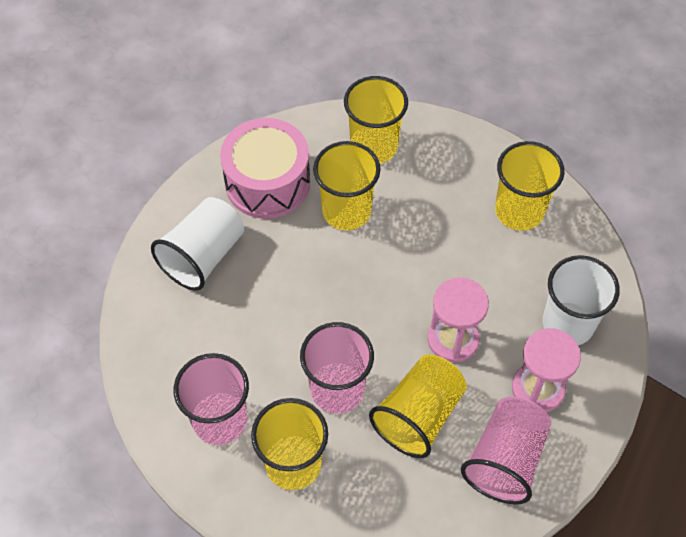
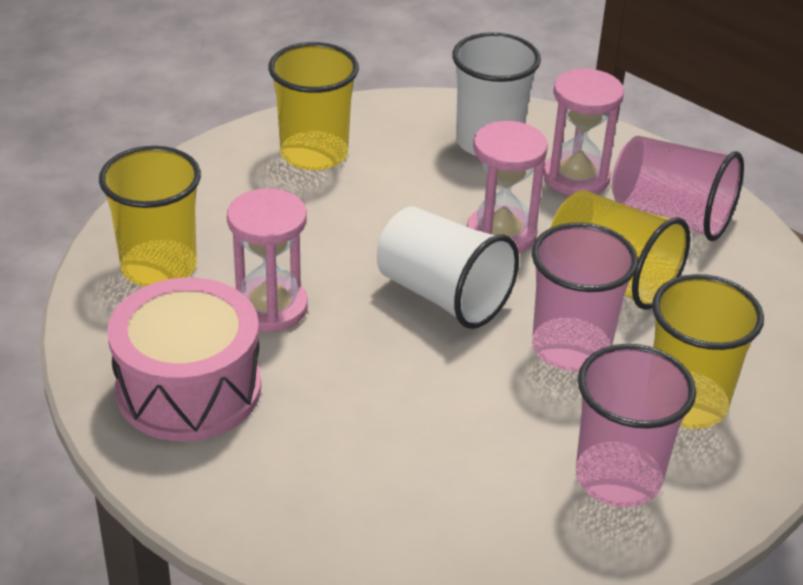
camera: 85 degrees left, 20 degrees down
(203, 256) = (315, 479): white cup -> white cup (443, 295)
(346, 211) = (270, 307): yellow cup -> pink hourglass

